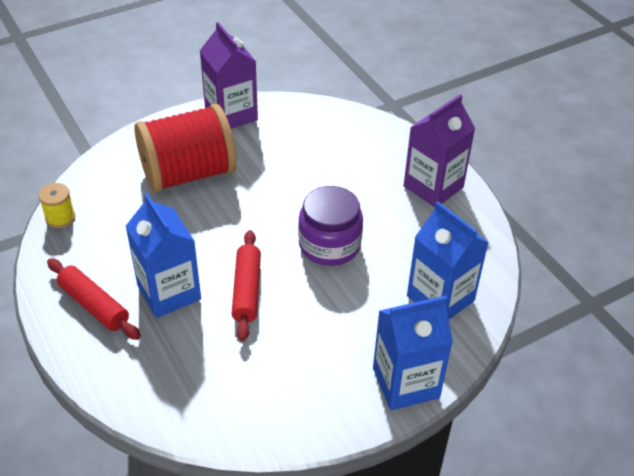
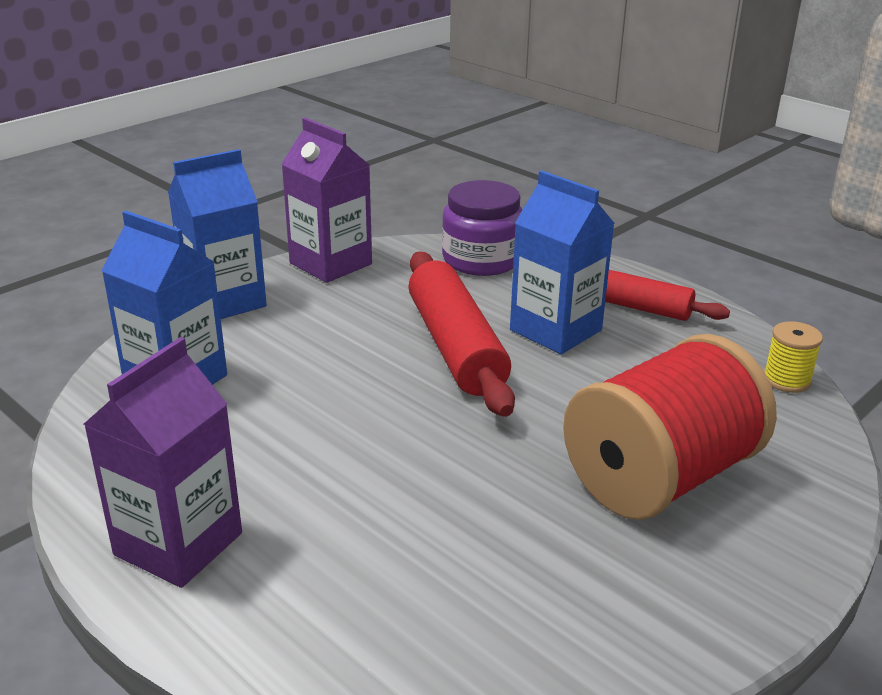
camera: 165 degrees right, 15 degrees down
(231, 115) = (681, 624): purple carton -> purple carton (330, 263)
(247, 290) = (456, 347): red rolling pin -> red rolling pin, size x1.56
(329, 245) = (358, 415): purple jar -> purple jar (481, 260)

